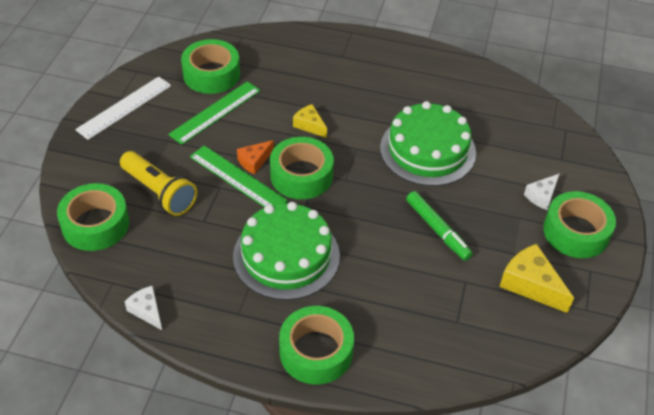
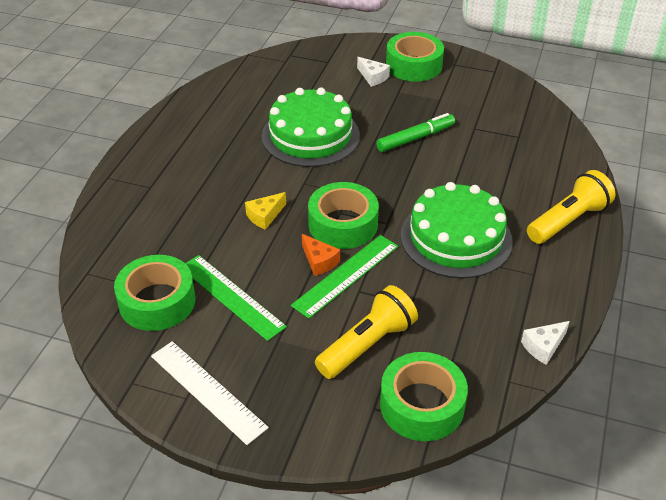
camera: 85 degrees left, 5 degrees down
(316, 352) = (568, 221): green tape -> yellow flashlight
(531, 284) = (473, 94): yellow cheese -> none

